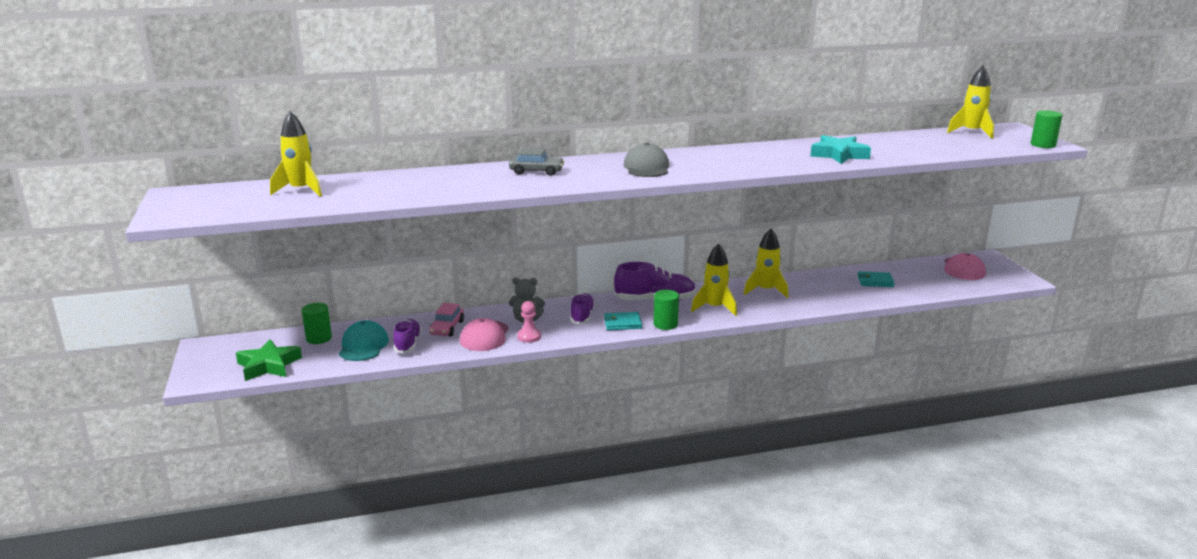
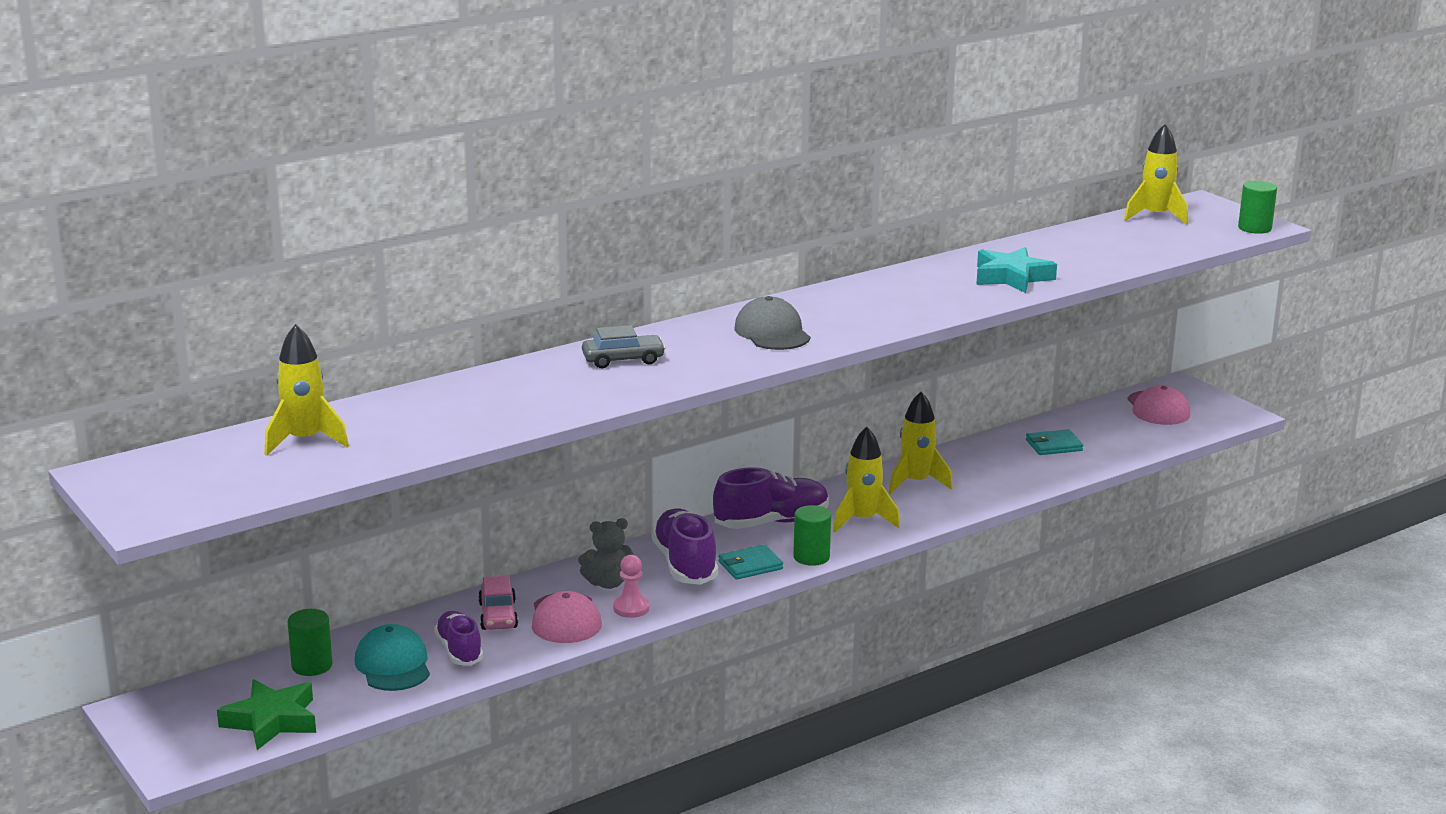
camera: 20 degrees left, 0 degrees up
(582, 316) = (685, 564): purple shoe -> purple shoe, size x1.54

